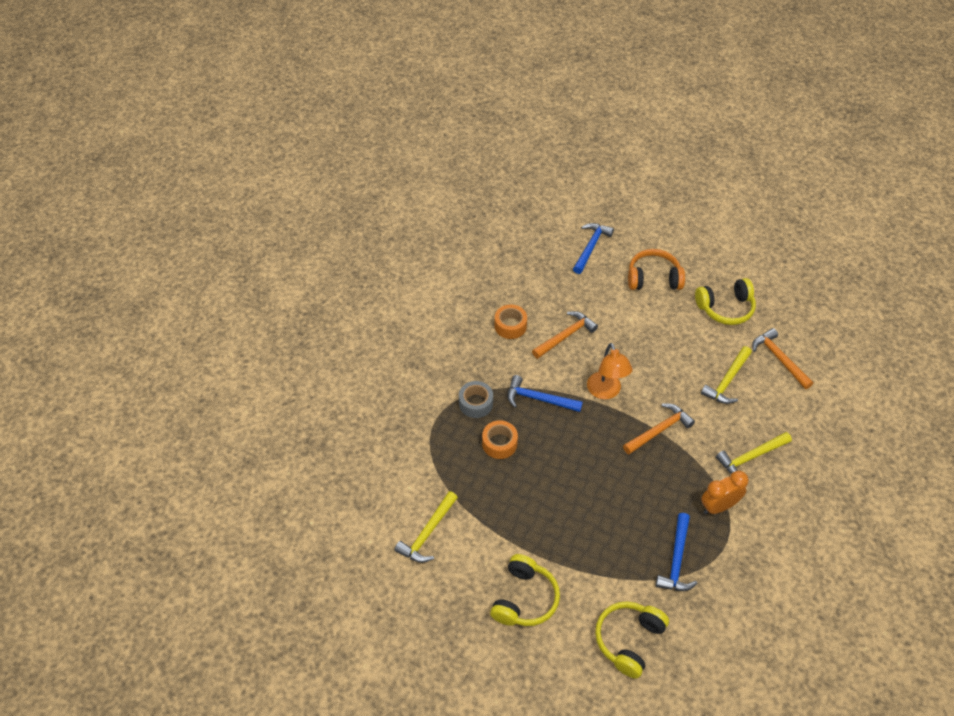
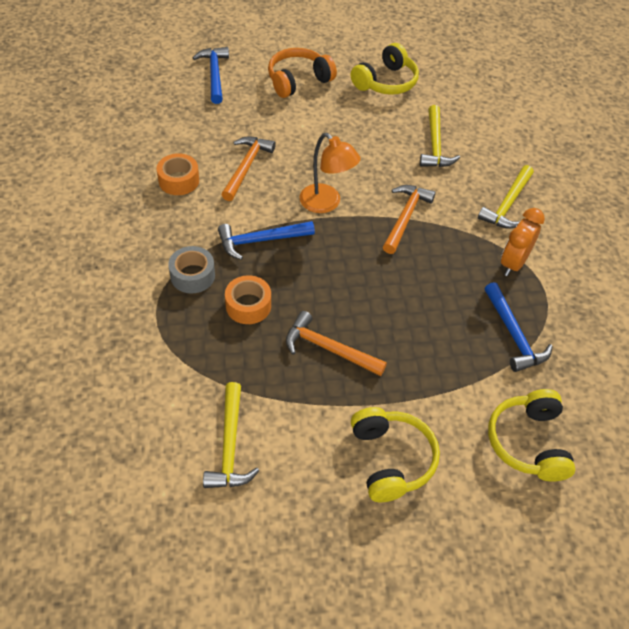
camera: 35 degrees left, 0 degrees up
(779, 358) = (466, 107): orange hammer -> orange hammer (328, 348)

